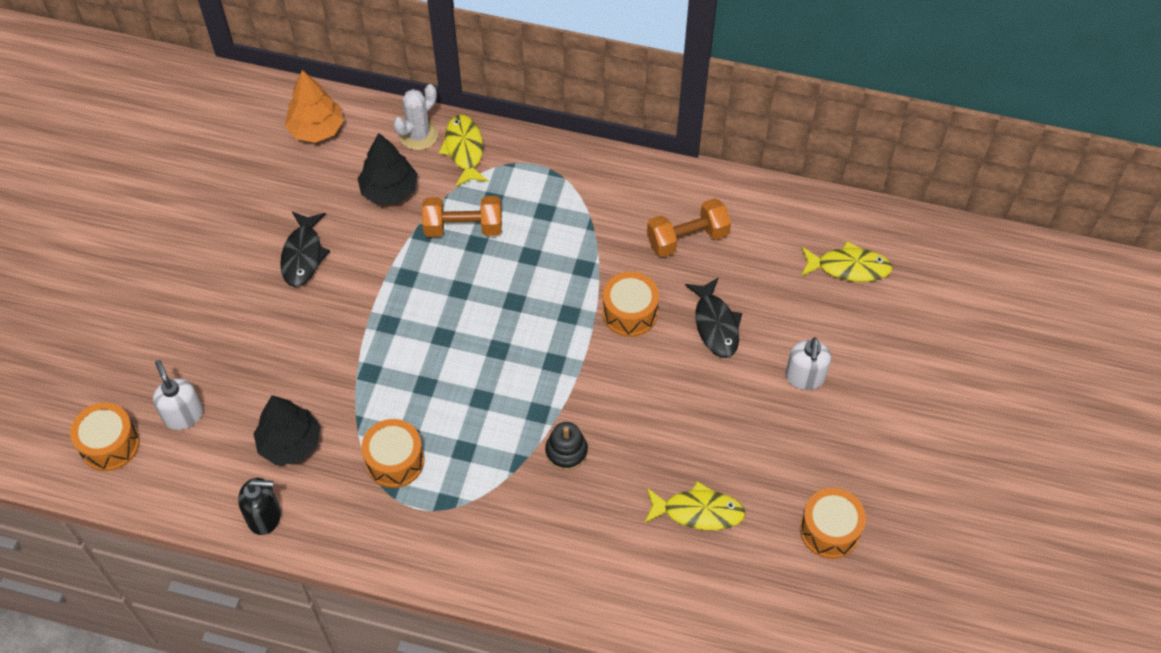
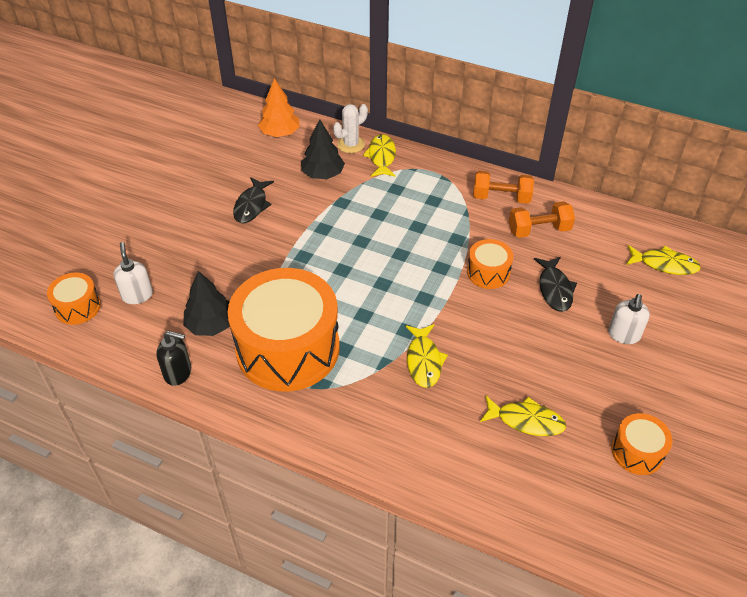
camera: 10 degrees right, 10 degrees down
(395, 461) = (288, 348): orange drum -> orange drum, size x2.22
(463, 227) = (371, 203): orange dumbbell -> orange dumbbell (501, 198)
(566, 451) = (424, 361): black stacking toy -> yellow fish

